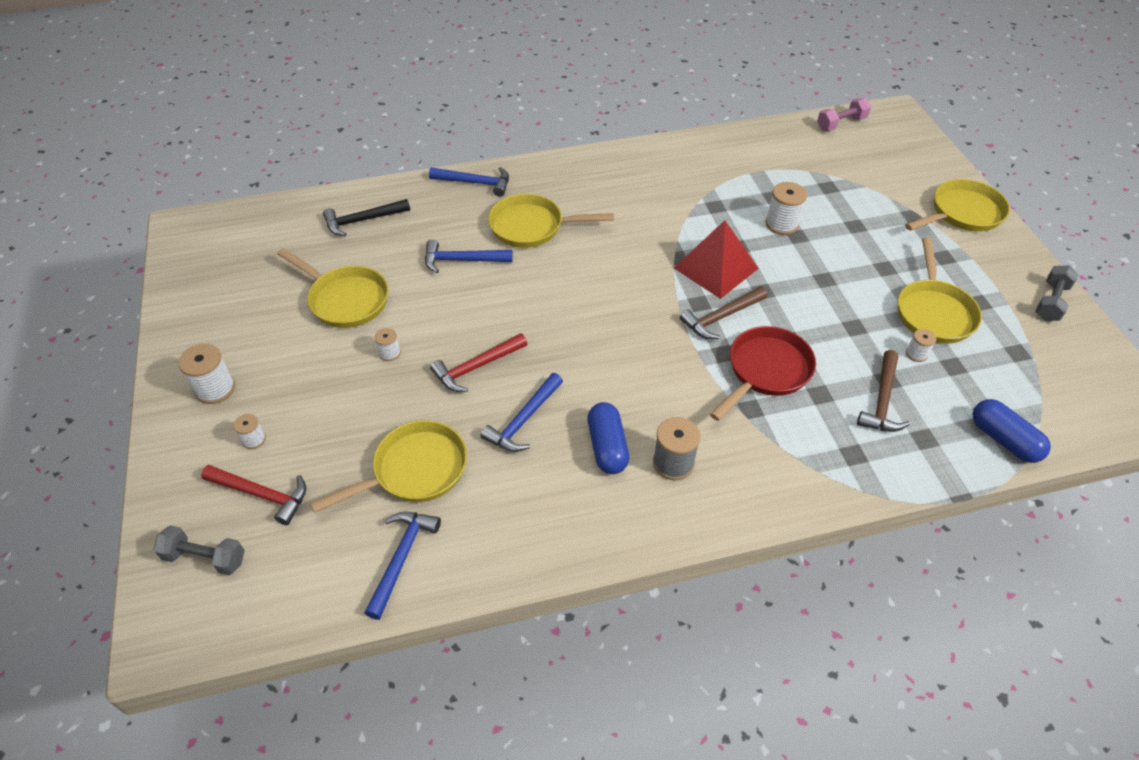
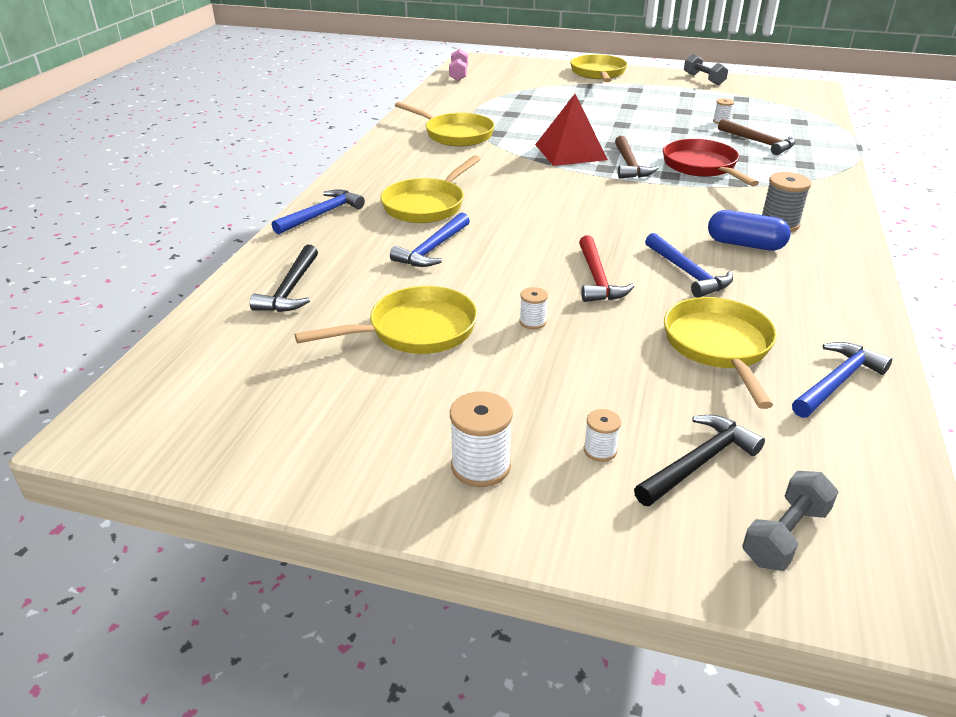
camera: 60 degrees left, 15 degrees down
(262, 495) = (699, 462): red hammer -> black hammer
(402, 558) = (837, 382): blue hammer -> blue hammer turned 90 degrees clockwise
(781, 224) = (546, 119): white spool -> none
(933, 312) = (686, 106): yellow pan -> yellow pan (455, 134)
(1004, 440) = (815, 123): blue capsule -> none

